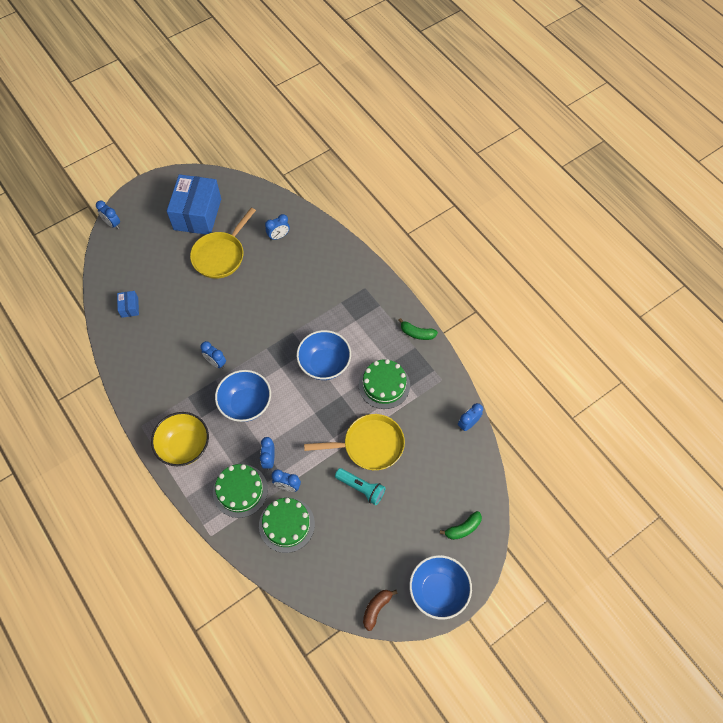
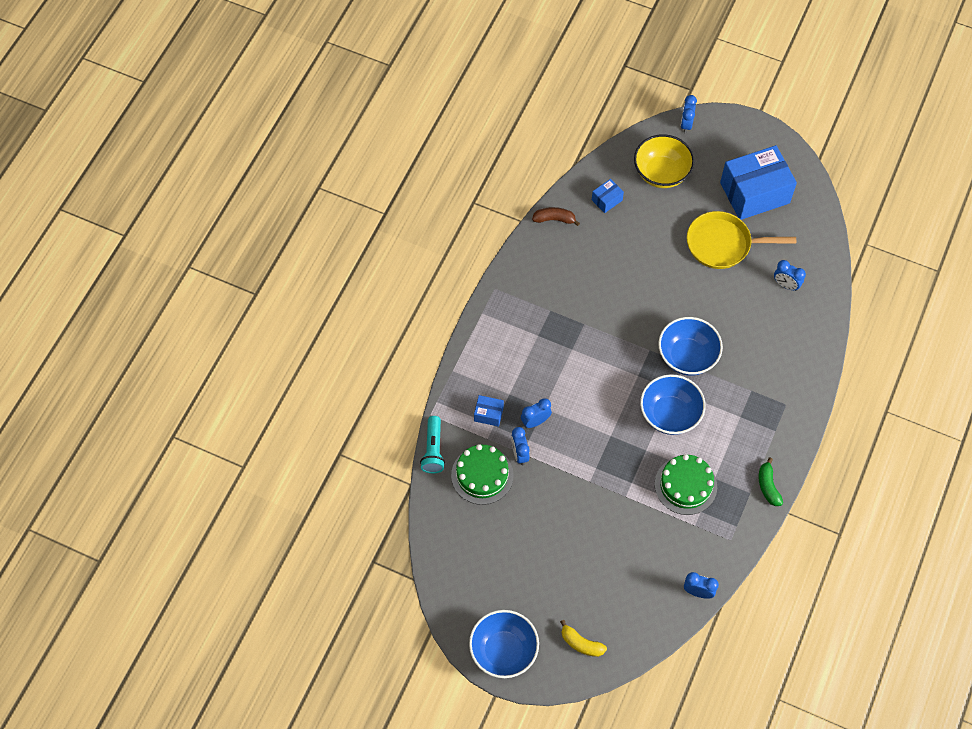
camera: 60 degrees right, 0 degrees up
(184, 446) = (500, 339): yellow bowl -> yellow bowl (661, 173)
(216, 362) = (602, 313): blue clock -> none
(240, 490) = (488, 414): green cake -> blue box
(246, 404) = (577, 367): blue bowl -> blue bowl (687, 357)
(361, 488) = (561, 523): turquoise flashlight -> turquoise flashlight (433, 450)
(369, 445) = (610, 507): yellow pan -> none
(376, 608) = (452, 602): brown banana -> brown banana (554, 219)
(463, 528) = (581, 643): green banana -> yellow banana

